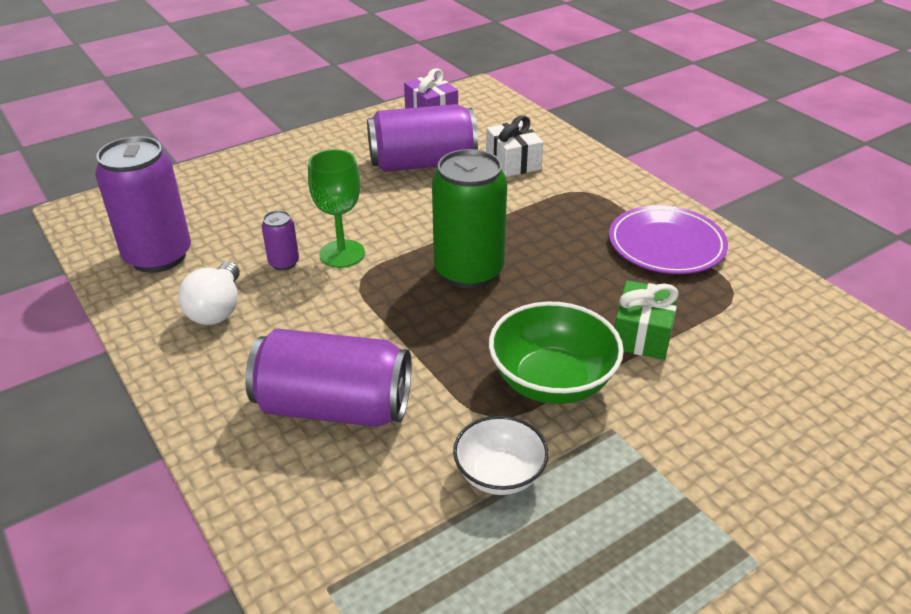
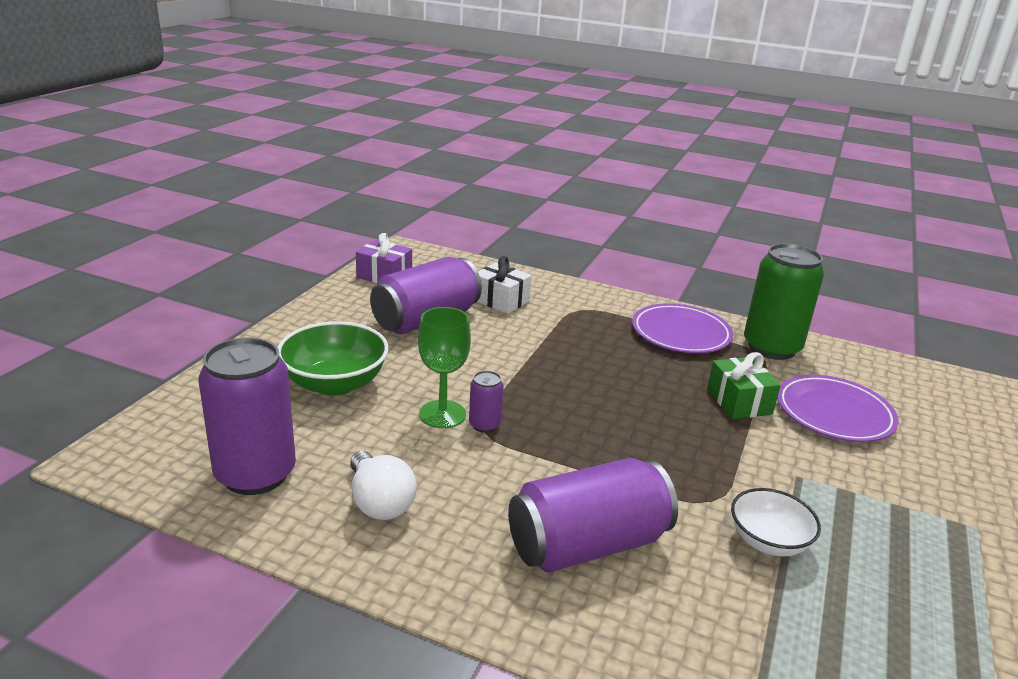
camera: 35 degrees left, 10 degrees down
(284, 263) = (397, 439): purple can -> purple can (484, 425)
(469, 271) = (565, 395): green can -> green can (771, 347)
(552, 381) = (721, 457): green bowl -> green bowl (335, 383)
(742, 383) = (834, 413): none -> purple plate

